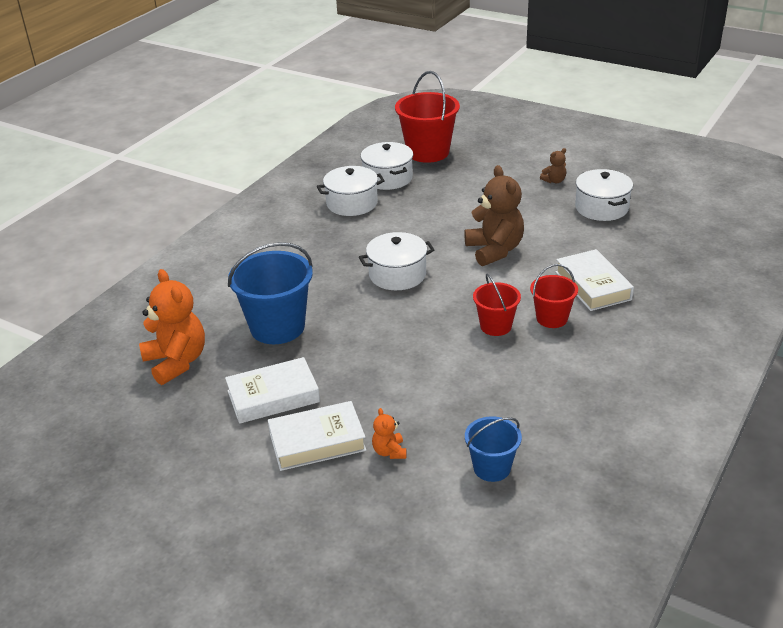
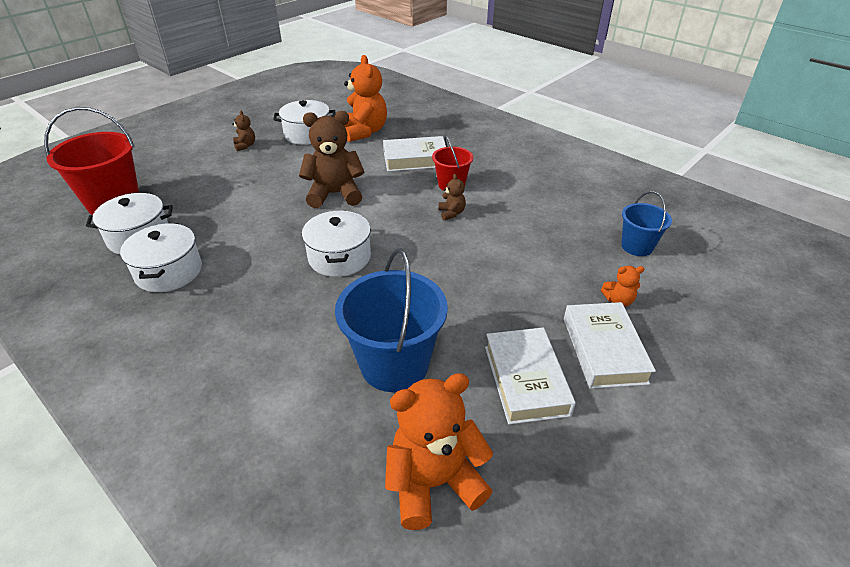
camera: 80 degrees left, 5 degrees up
(495, 326) = (451, 213): red bucket -> brown teddy bear
(633, 241) = (364, 132): none -> orange teddy bear

